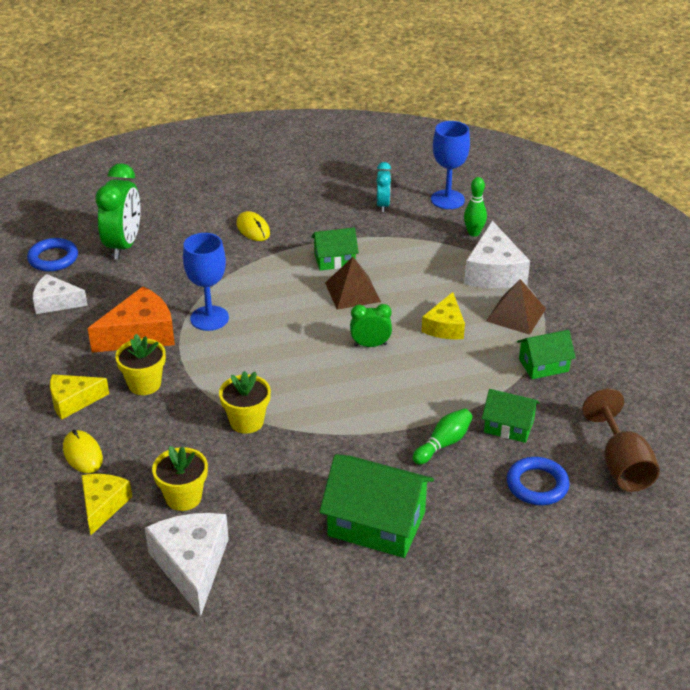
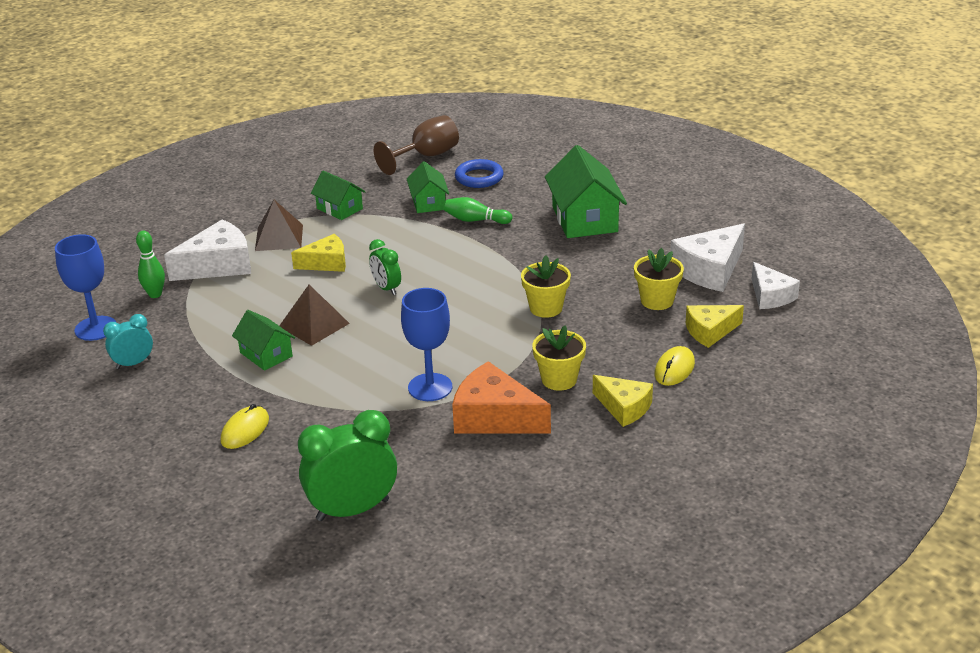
camera: 120 degrees left, 5 degrees down
(53, 258) = (425, 553): blue ring -> none
(56, 302) = (500, 502): white cheese -> white cheese (770, 296)

